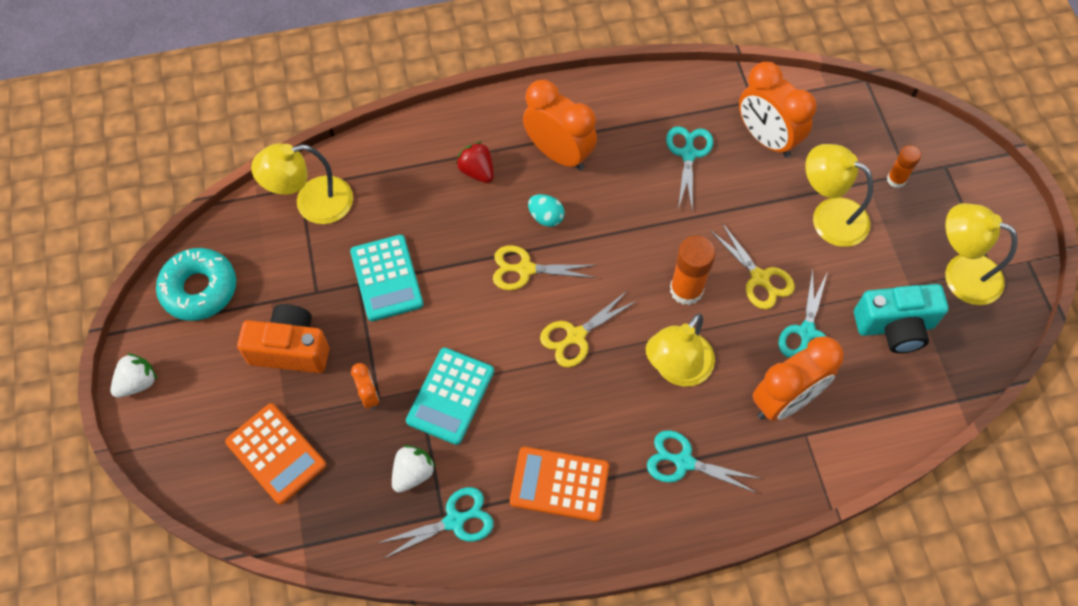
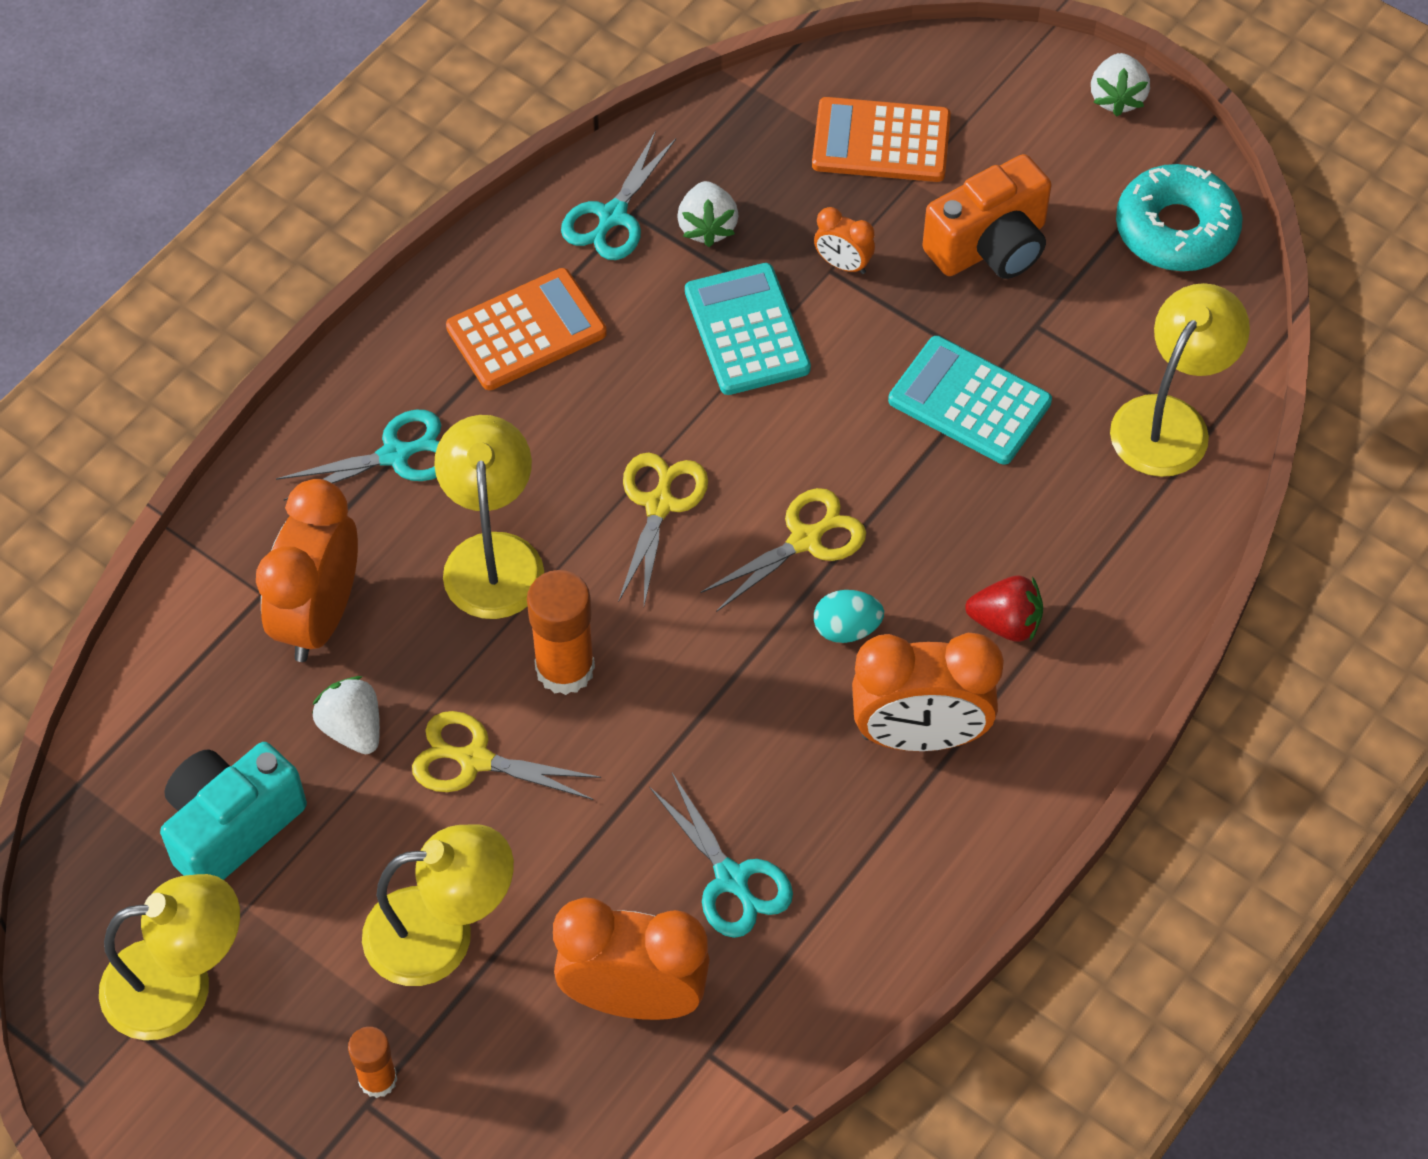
camera: 140 degrees right, 5 degrees down
(806, 332) = (352, 728): turquoise scissors -> white strawberry

